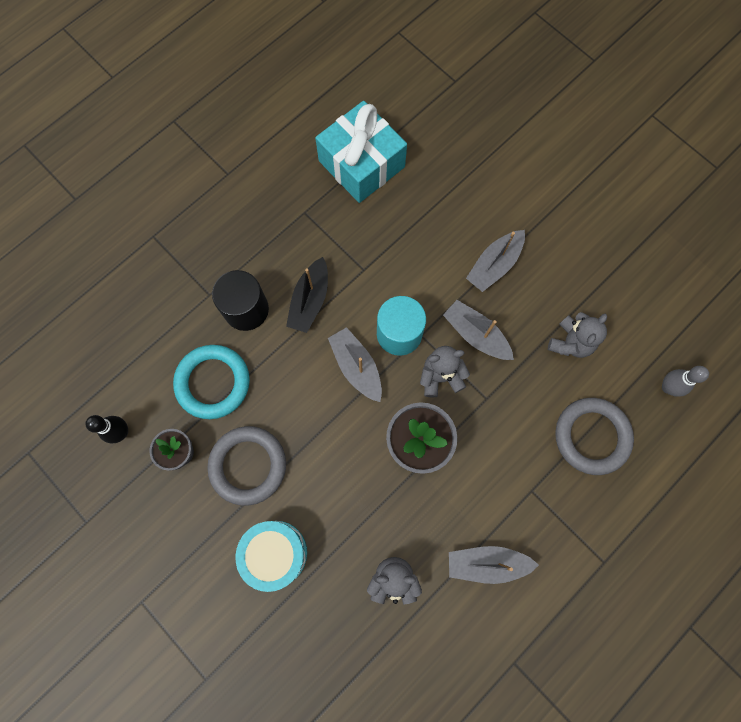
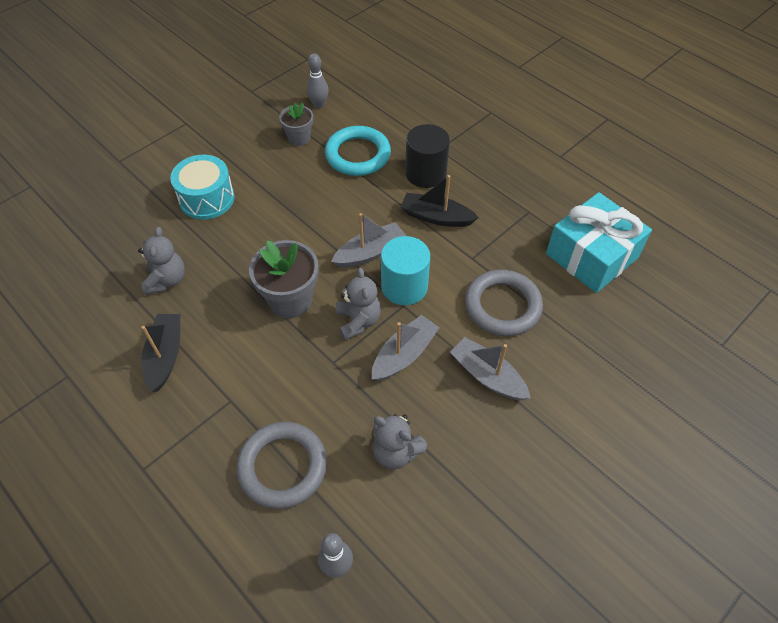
camera: 90 degrees right, 20 degrees down
(121, 432) = (319, 105): black bowling pin -> grey bowling pin
(248, 465) = (283, 179): grey ring -> grey ring (502, 306)
(486, 563) = (165, 355): grey boat -> black boat

